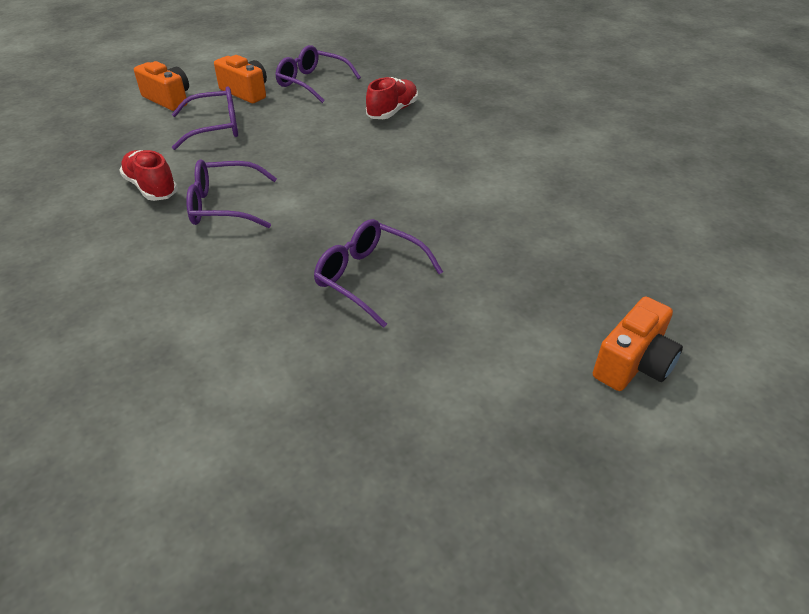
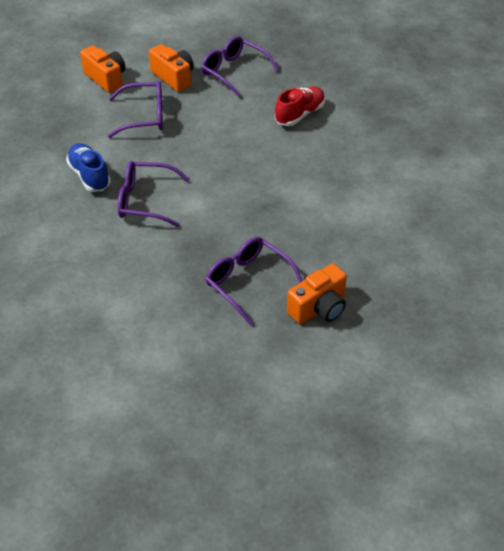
camera: 10 degrees right, 5 degrees up
(151, 188) = (89, 176): red shoe -> blue shoe
(633, 364) = (425, 379): orange camera -> orange camera (319, 308)

